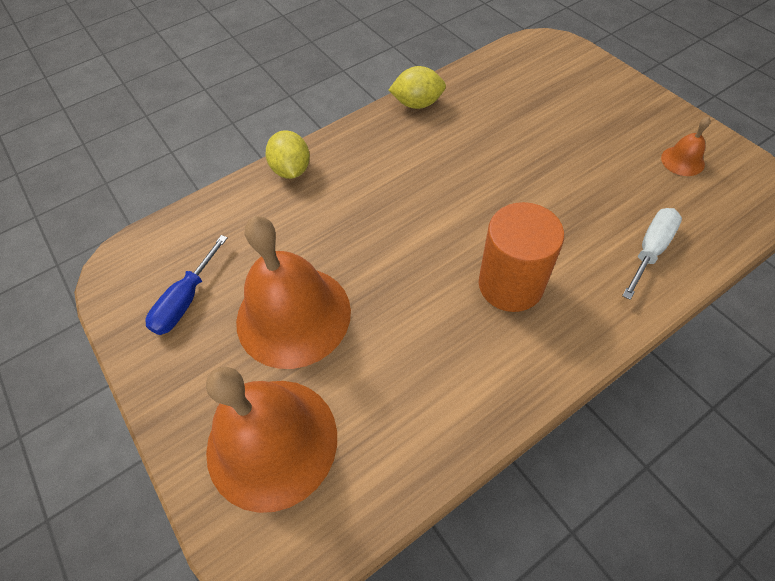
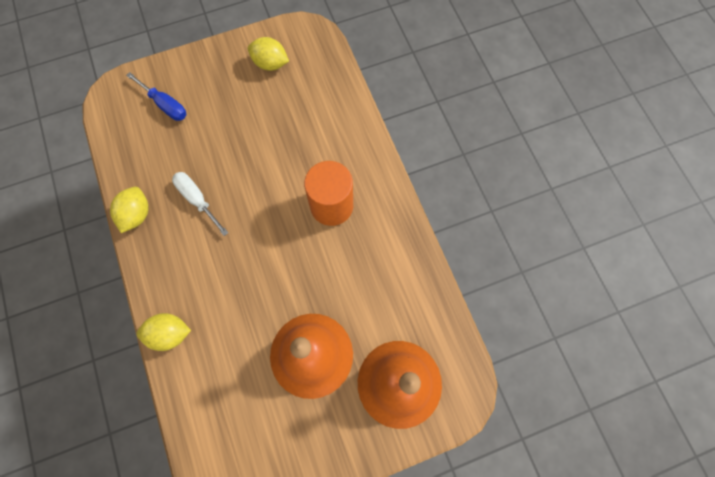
camera: 80 degrees left, 15 degrees up
(186, 300) = (273, 436): blue screwdriver -> blue screwdriver (165, 105)
(650, 250) = (332, 116): white screwdriver -> white screwdriver (197, 200)
(682, 161) = (270, 63): orange bell -> yellow lemon

